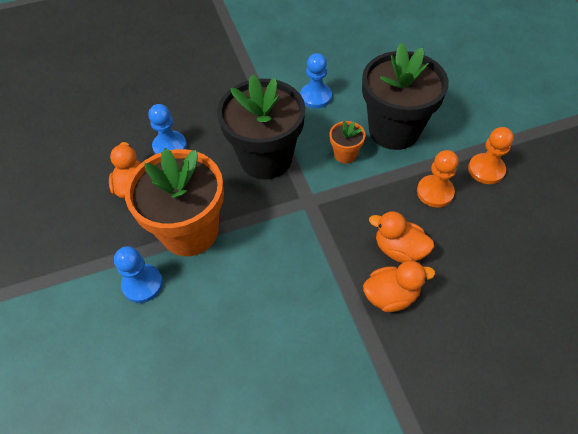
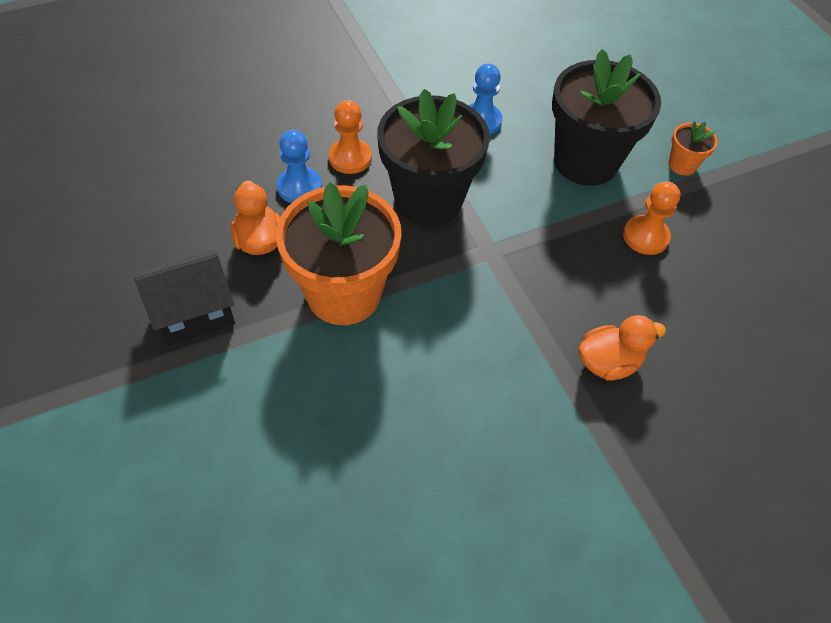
camera: 10 degrees left, 0 degrees up
(77, 242) = (195, 313): none -> black house
(142, 284) = (292, 362): blue pawn -> none
(345, 154) = (528, 193): orange flower pot -> orange flower pot (682, 165)
(399, 249) = (611, 307): orange duck -> none
(486, 170) = (704, 208): orange pawn -> orange pawn (350, 158)

